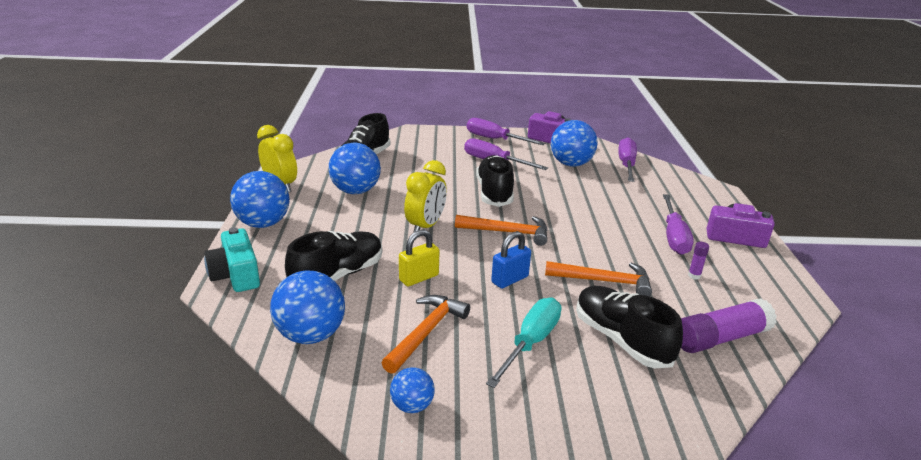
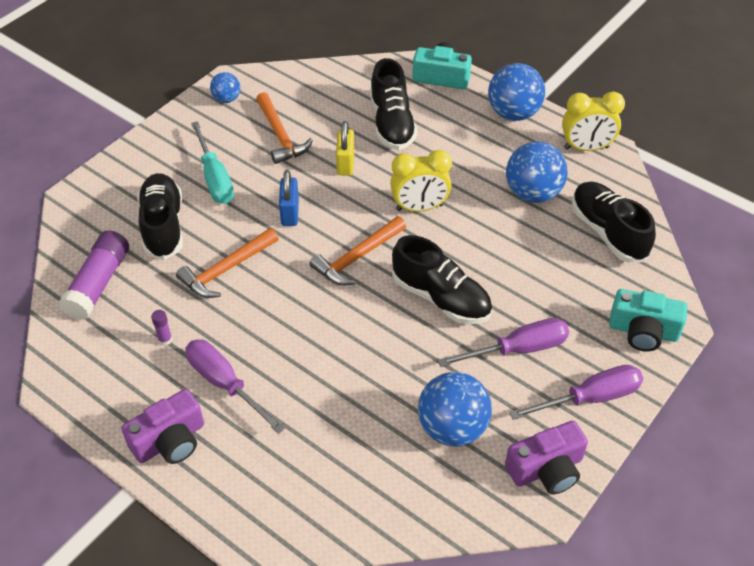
camera: 130 degrees right, 20 degrees up
(311, 335) = (334, 86): blue ball -> none
(425, 226) = (419, 207): yellow clock -> yellow clock turned 75 degrees counterclockwise
(430, 137) = (643, 331): none -> turquoise camera
(621, 340) = (163, 226): black shoe -> black shoe turned 105 degrees counterclockwise
(626, 165) = (401, 494): purple screwdriver -> none

